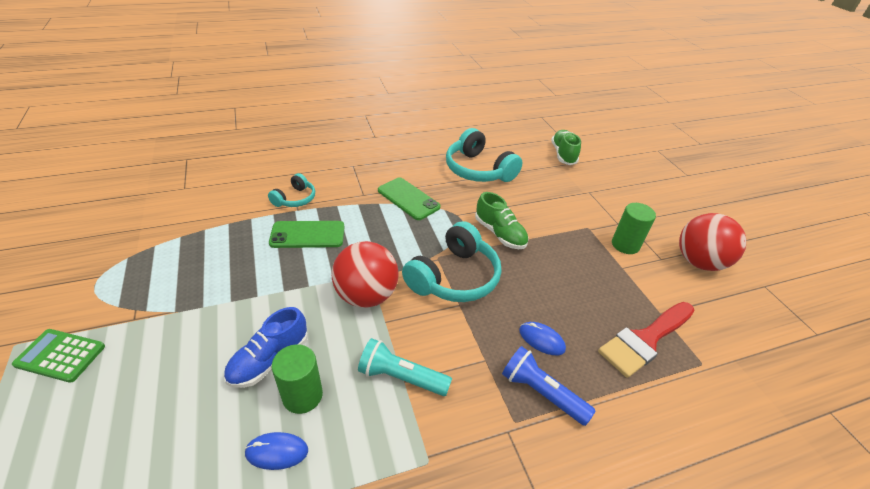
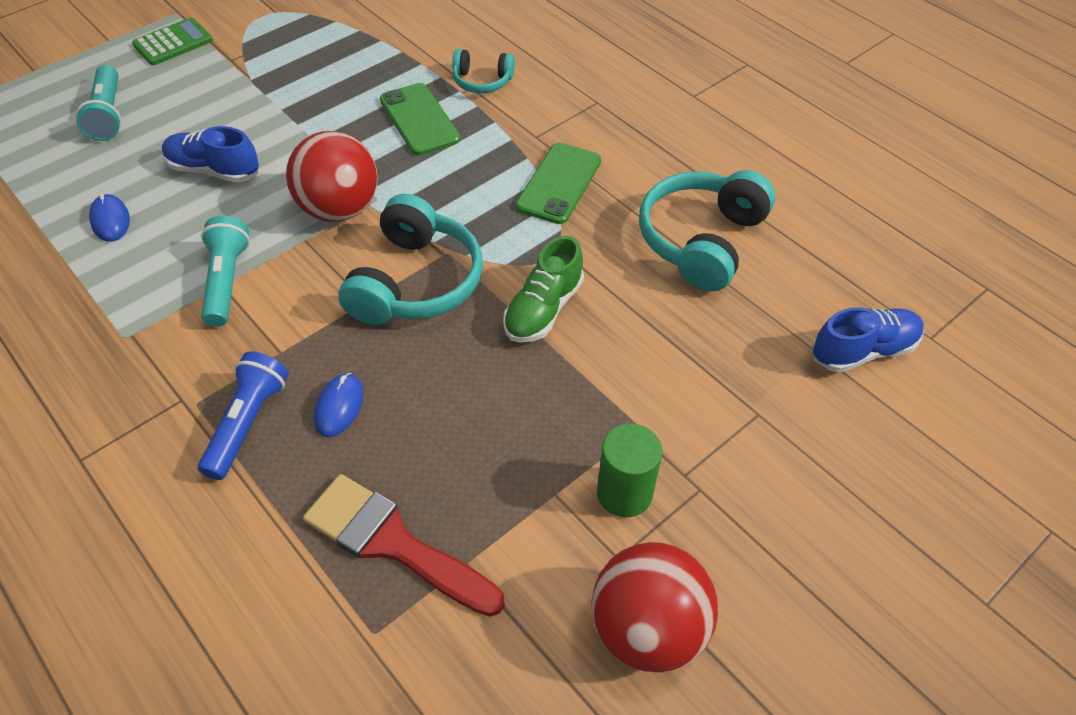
camera: 70 degrees right, 10 degrees up
(60, 355) = (173, 43): green calculator -> green calculator turned 60 degrees clockwise
(118, 430) = (108, 114): none -> turquoise flashlight
(302, 395) = (177, 212): green cylinder -> none
(454, 277) = (416, 282): turquoise headphones -> turquoise headphones turned 90 degrees counterclockwise
(563, 154) = (863, 351): green shoe -> blue shoe

